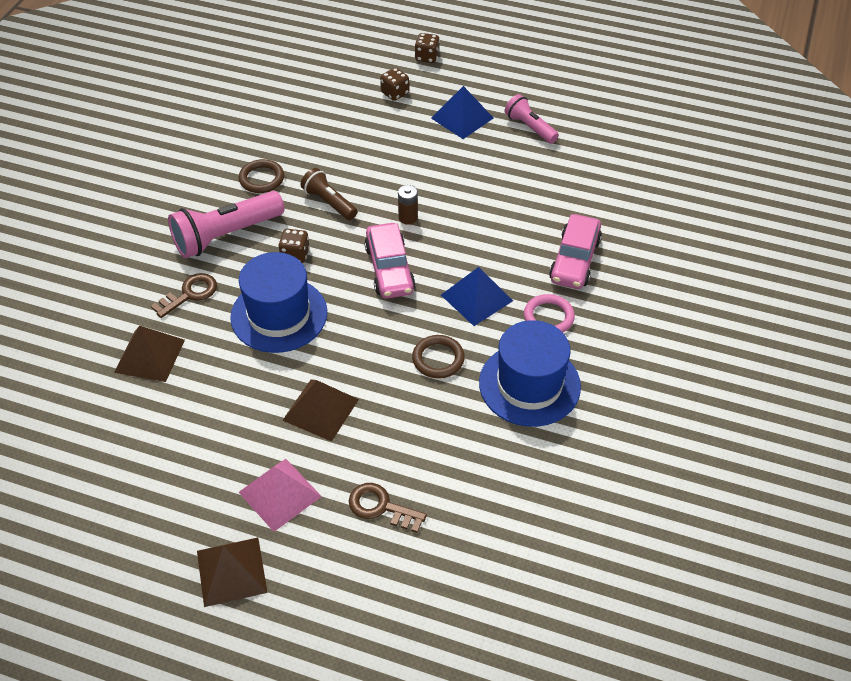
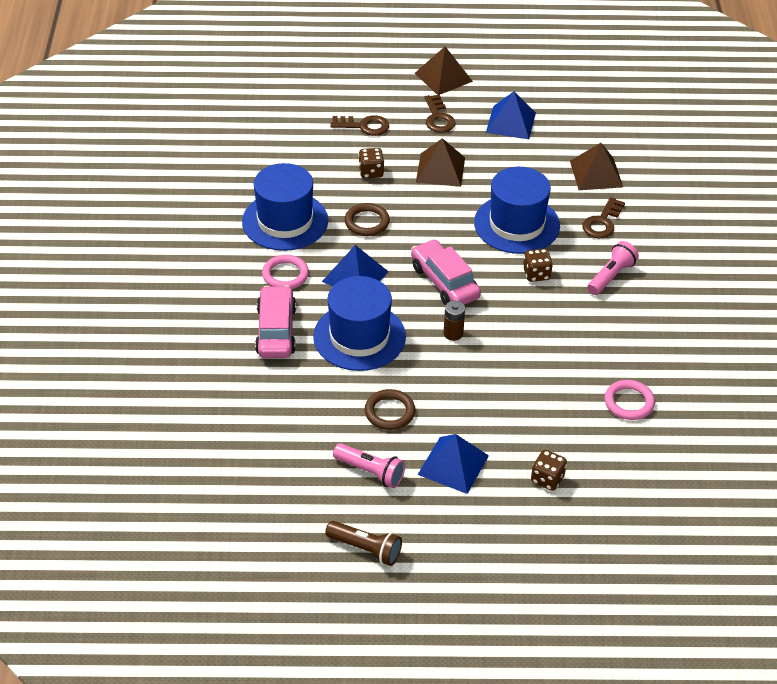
camera: 160 degrees right, 5 degrees down
(193, 460) = (511, 122): none -> blue pyramid
(226, 235) = (611, 276): pink flashlight -> pink flashlight, size x0.59
(262, 179) = (620, 338): brown ring -> brown ring (389, 412)
(279, 494) = (438, 118): pink pyramid -> brown key
(294, 128) = (629, 402): none -> pink ring
(329, 202) = (538, 330): brown flashlight -> brown flashlight (366, 549)
(427, 57) = (538, 546): brown dice -> brown dice (371, 172)
(496, 235) = (359, 336): none -> blue hat

